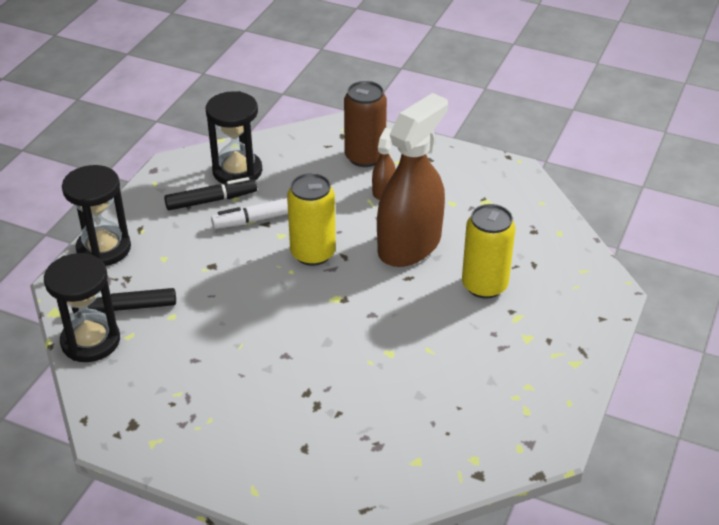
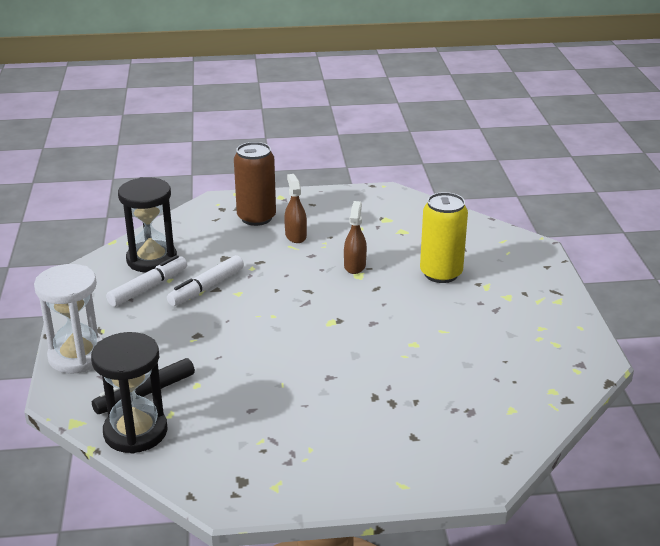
camera: 30 degrees left, 10 degrees down
(104, 249) = (77, 356): black hourglass -> white hourglass
(211, 200) = (148, 288): black marker -> white marker
(313, 253) = (279, 297): yellow can -> none
(409, 245) = (354, 266): brown spray bottle -> brown spray bottle, size x0.44

